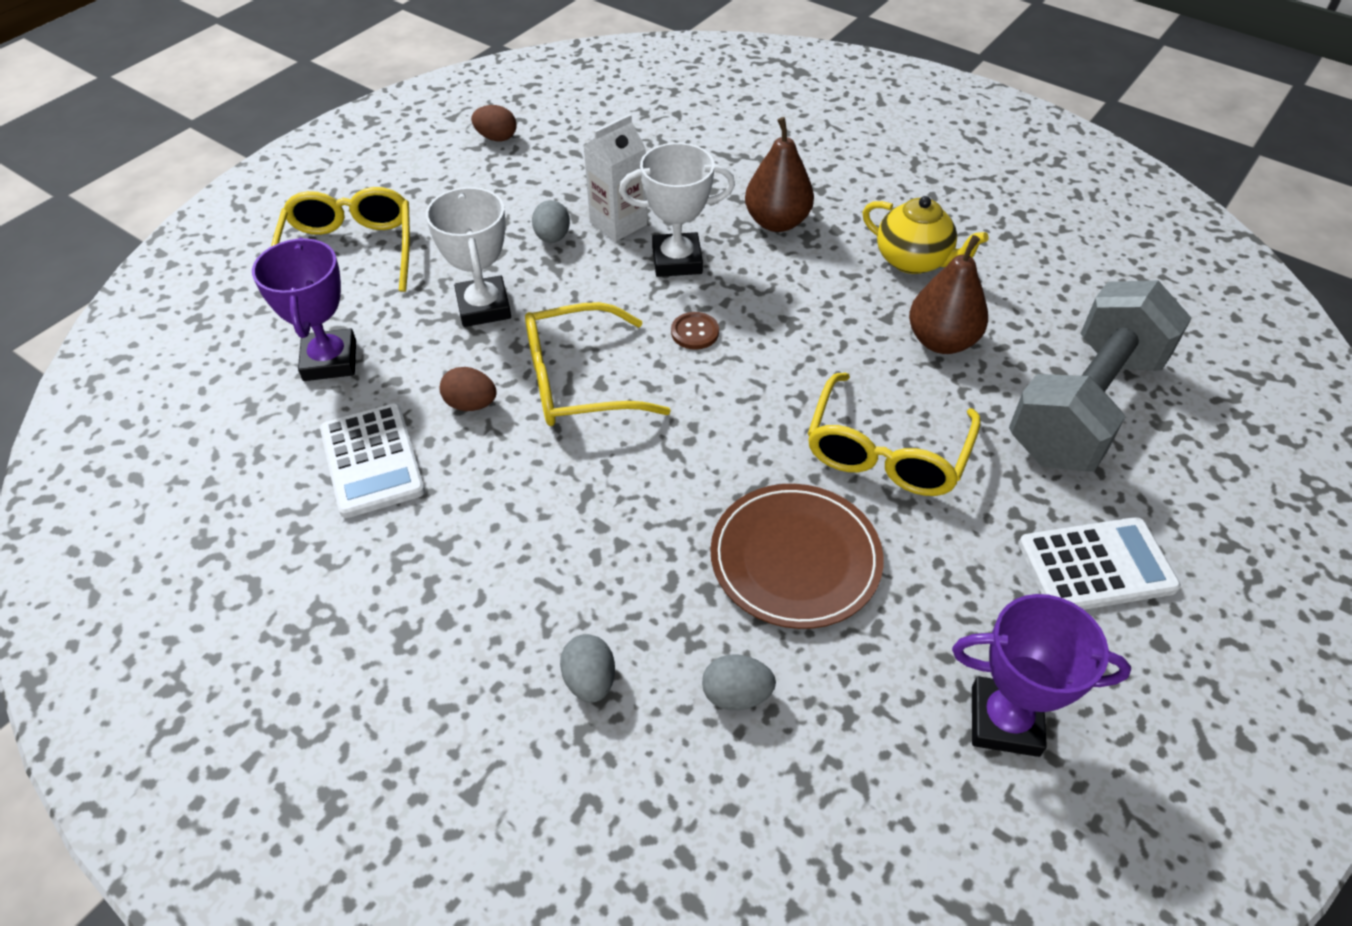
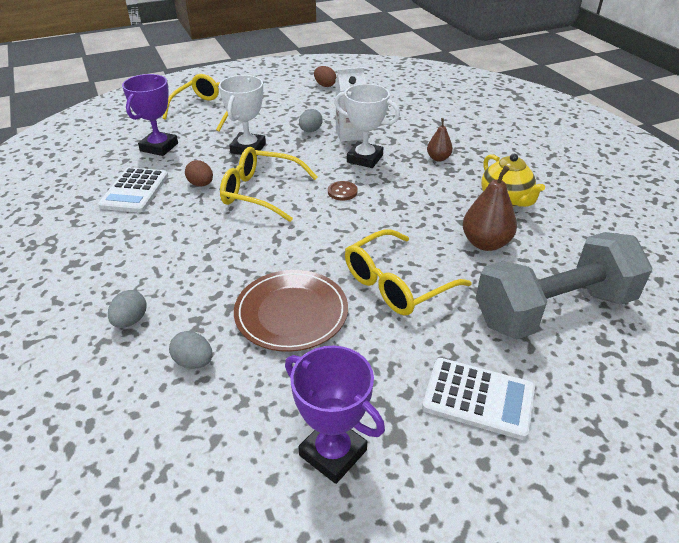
camera: 30 degrees right, 10 degrees down
(777, 222) = (438, 158): brown pear -> brown pear, size x0.59

